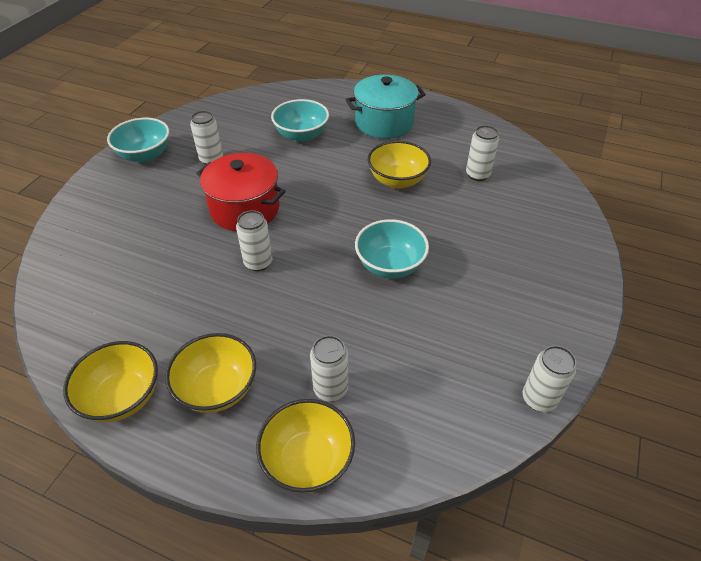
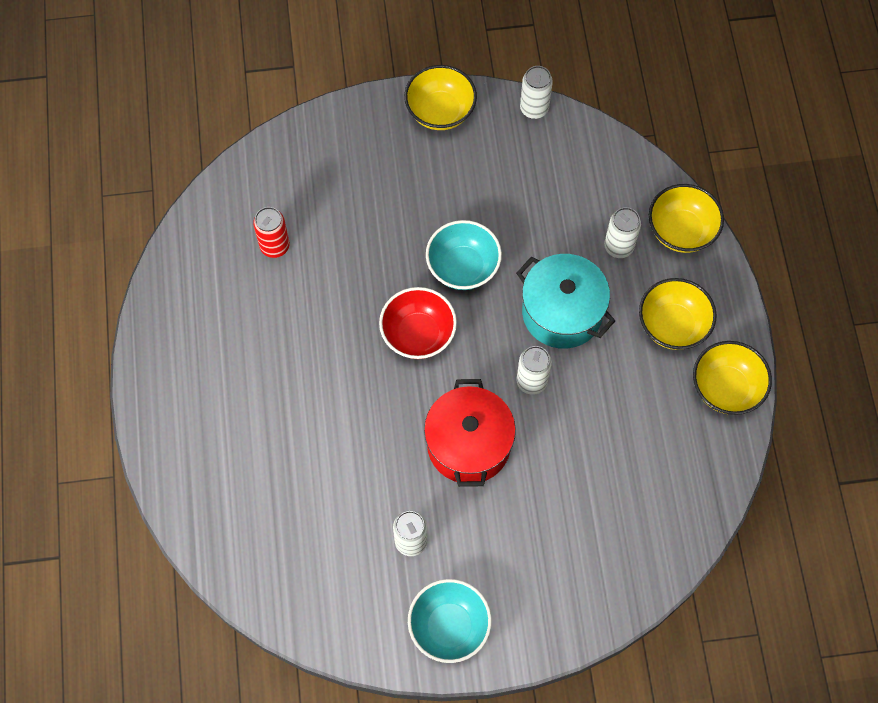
camera: 120 degrees left, 20 degrees up
(301, 135) = (304, 469): turquoise bowl -> none
(351, 217) = (418, 334): none -> red bowl
(384, 123) = (223, 388): turquoise pot -> turquoise pot (562, 312)
(397, 180) = (331, 320): yellow bowl -> yellow bowl (440, 111)
(477, 175) = (275, 246): white can -> red can

